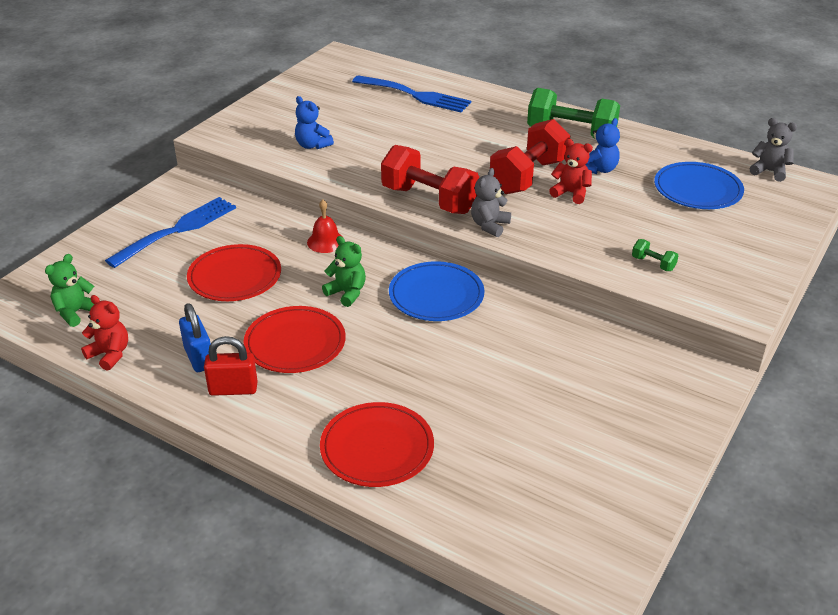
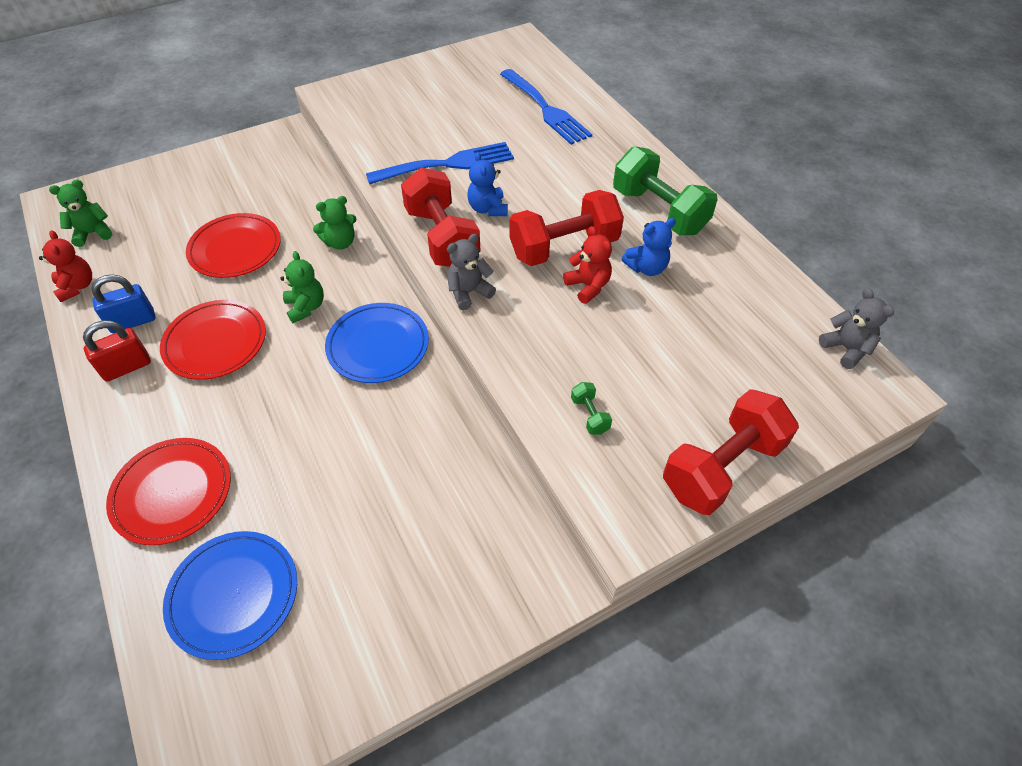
camera: 30 degrees right, 15 degrees up
(177, 230) = (238, 181): blue fork -> blue fork (447, 164)
(199, 358) = (133, 321): blue padlock -> blue padlock turned 60 degrees clockwise
(233, 389) = (127, 367): red padlock -> red padlock turned 60 degrees counterclockwise
(312, 145) = (399, 135): blue teddy bear -> blue teddy bear (488, 209)
(325, 242) = (340, 242): red bell -> green teddy bear
(697, 190) = (733, 339): blue plate -> blue plate (233, 595)
(763, 259) = (722, 467): none -> red dumbbell

